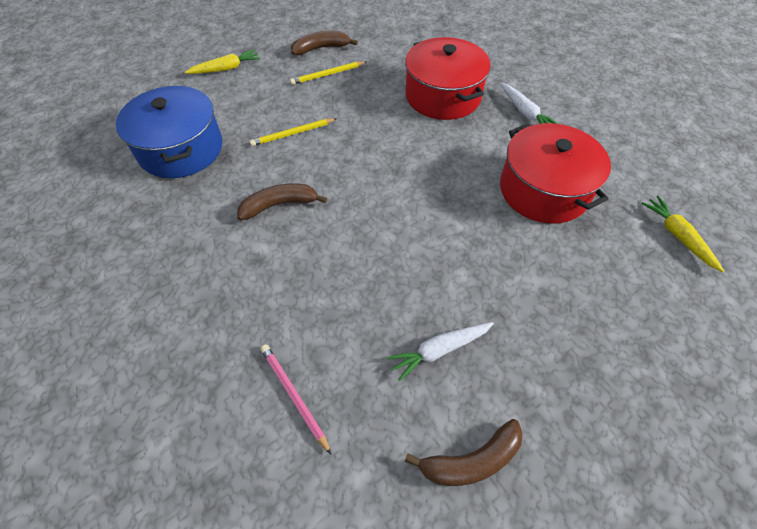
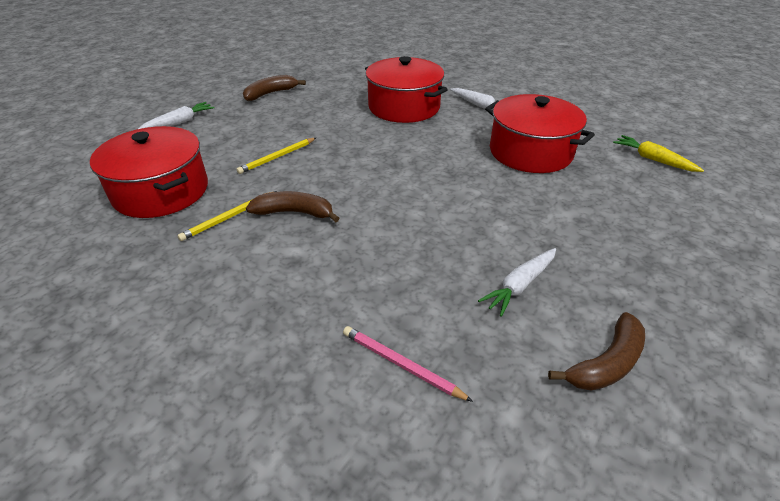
camera: 20 degrees left, 15 degrees down
(181, 149) = (161, 191): blue pot -> red pot
(226, 69) = (179, 122): yellow carrot -> white carrot
(279, 205) = (294, 213): brown banana -> brown banana turned 45 degrees clockwise
(328, 74) = (288, 110): yellow pencil -> yellow pencil (229, 217)

